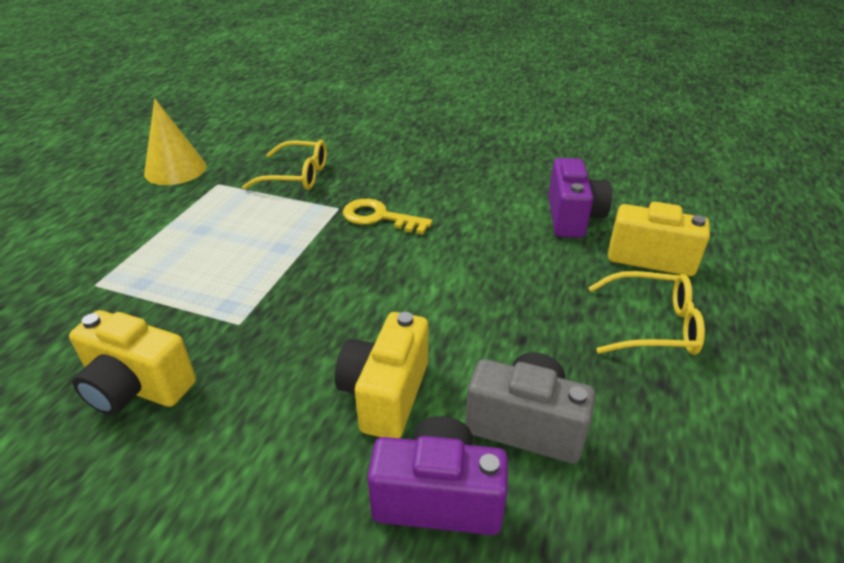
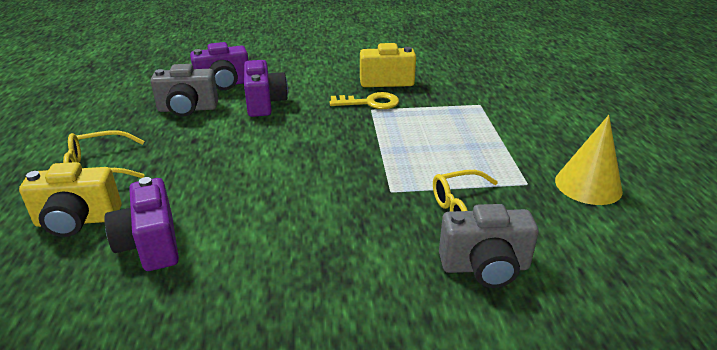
camera: 155 degrees right, 5 degrees down
(332, 147) = (485, 267): none -> grey camera
(379, 217) = (346, 191): yellow key -> yellow key (370, 103)
(385, 394) = (264, 103): yellow camera -> purple camera

